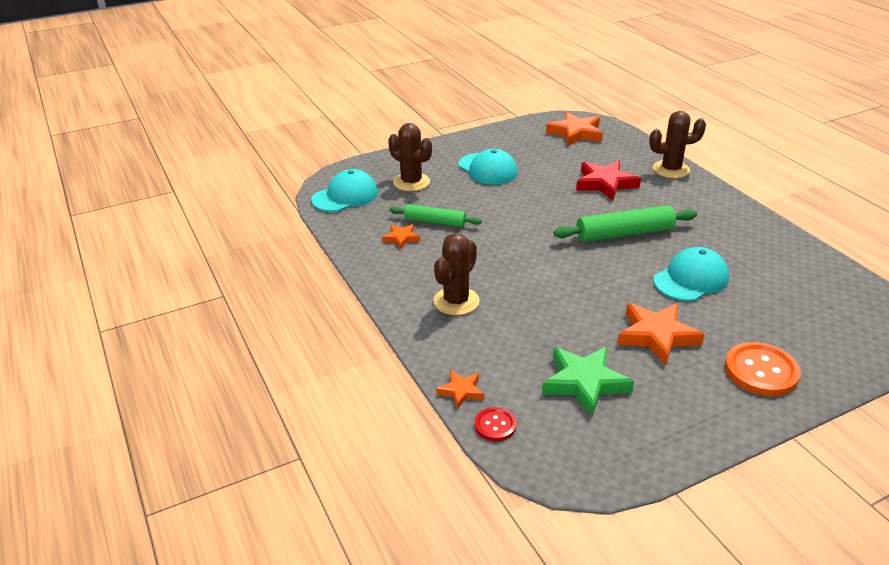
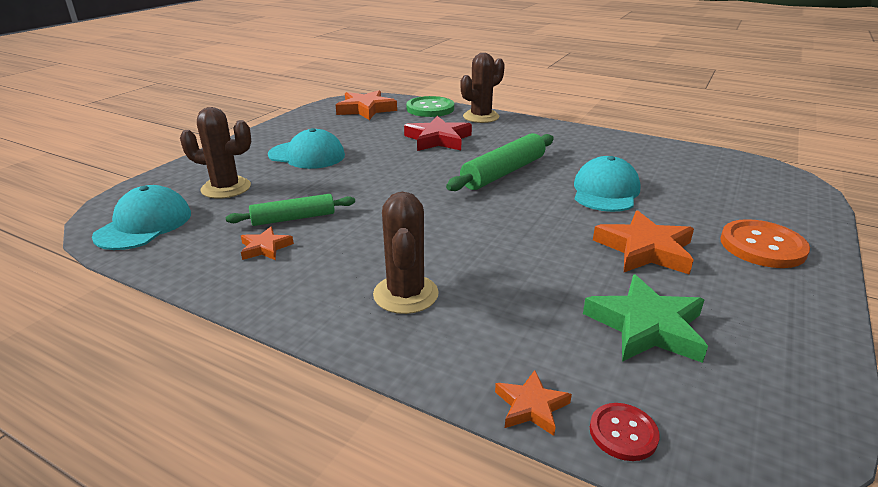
camera: 35 degrees left, 5 degrees down
(633, 147) = (430, 108): none -> green button

